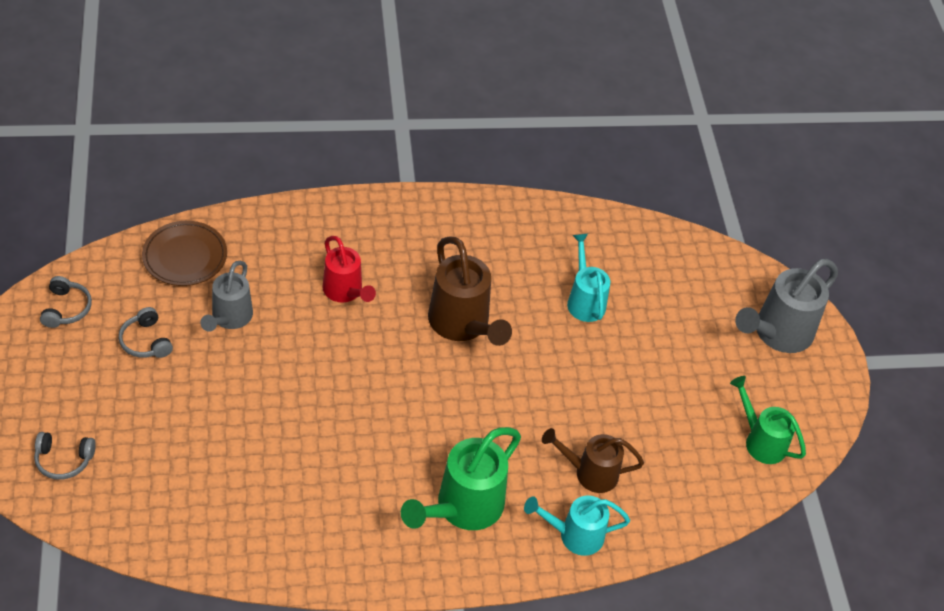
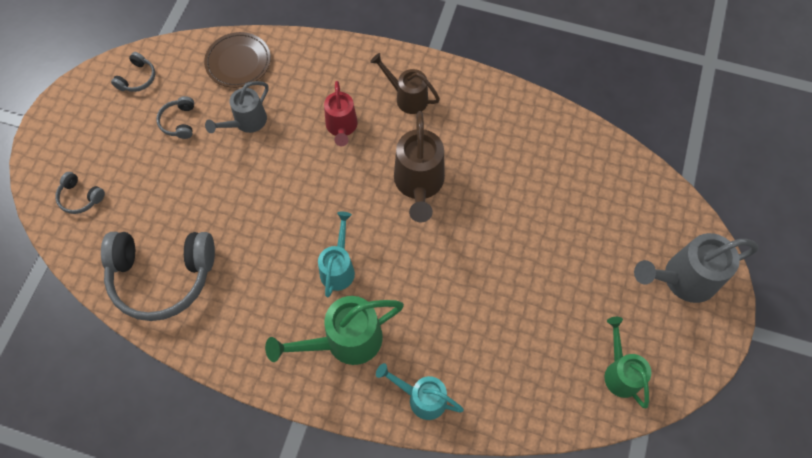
camera: 30 degrees right, 15 degrees up
(215, 513) = (162, 277): none -> grey headphones
(584, 300) = (528, 195): turquoise watering can -> turquoise watering can (338, 268)
(590, 473) = (460, 348): brown watering can -> brown watering can (407, 97)

